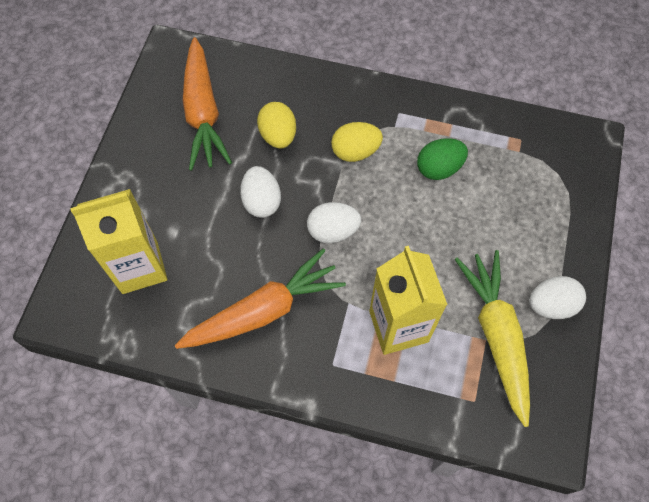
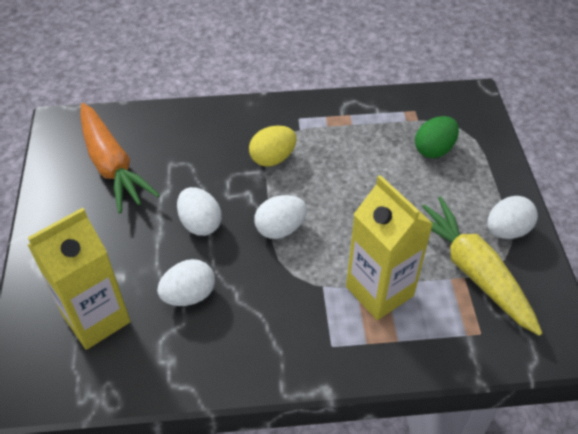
camera: 20 degrees left, 15 degrees down
(226, 271) = (189, 295): none -> white egg
(264, 310) = (242, 318): orange carrot -> none
(278, 135) = (194, 165): yellow egg -> none
(439, 168) = (355, 151): green egg -> green egg (434, 149)

